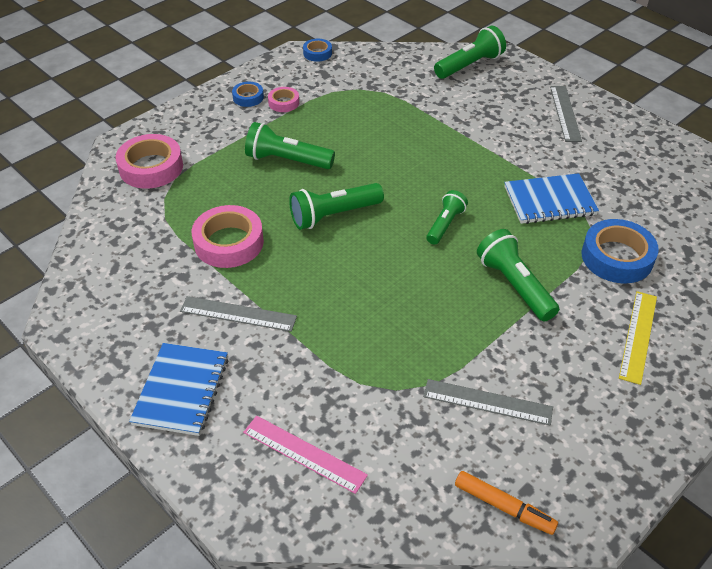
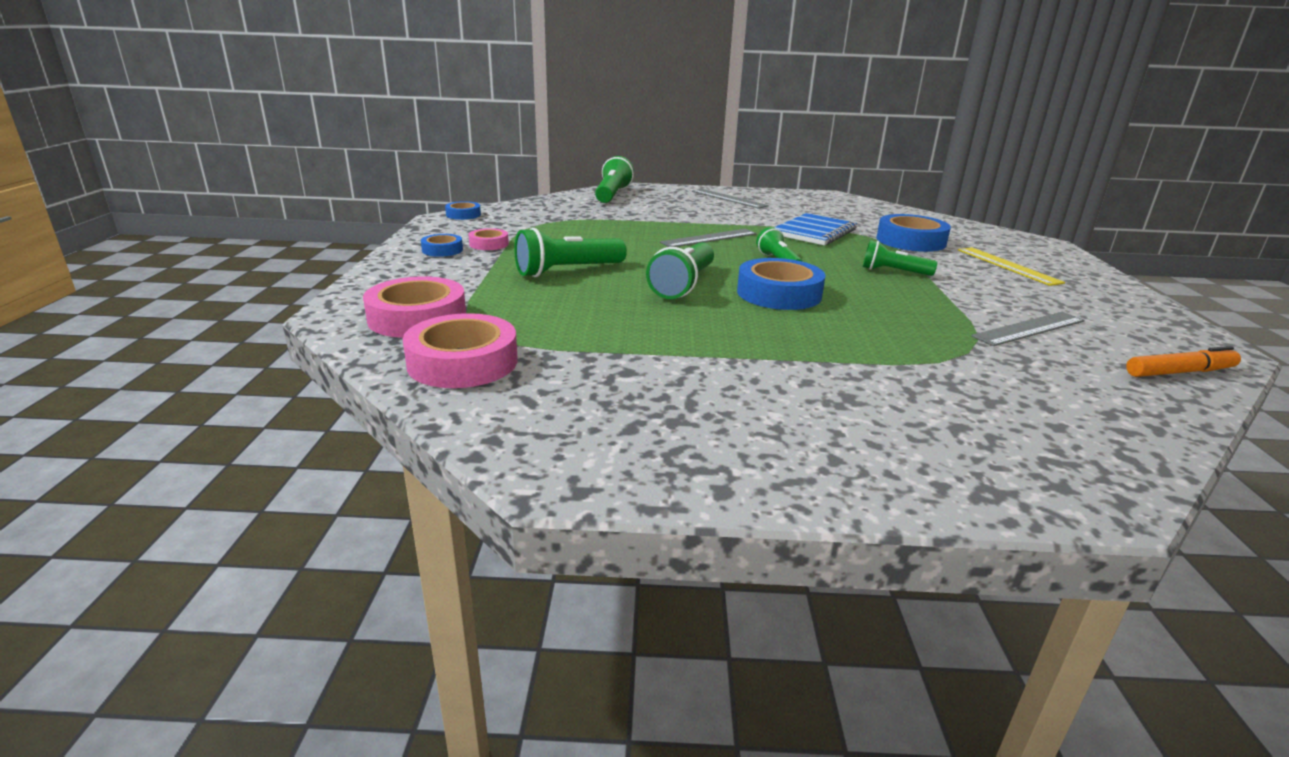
camera: 45 degrees left, 20 degrees down
(181, 390) = (822, 449): blue notebook -> none
(229, 242) = (624, 333): pink tape -> pink tape (462, 362)
(238, 314) = (743, 371): grey ruler -> grey ruler (709, 238)
(304, 453) = (1019, 425): pink ruler -> none
(380, 260) = (779, 293): none -> blue tape
(514, 285) = (893, 272): green flashlight -> green flashlight, size x0.65

